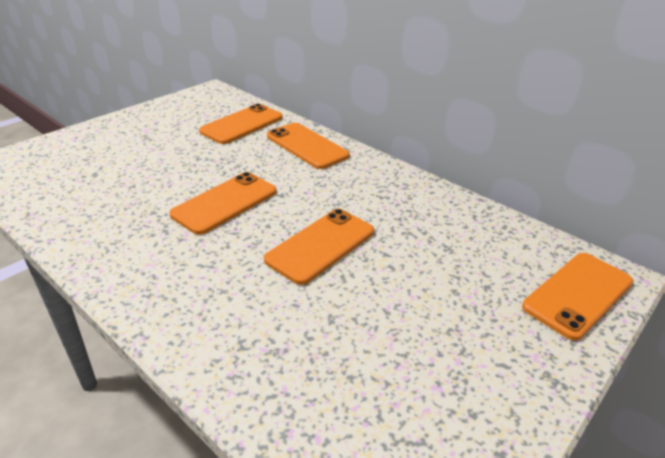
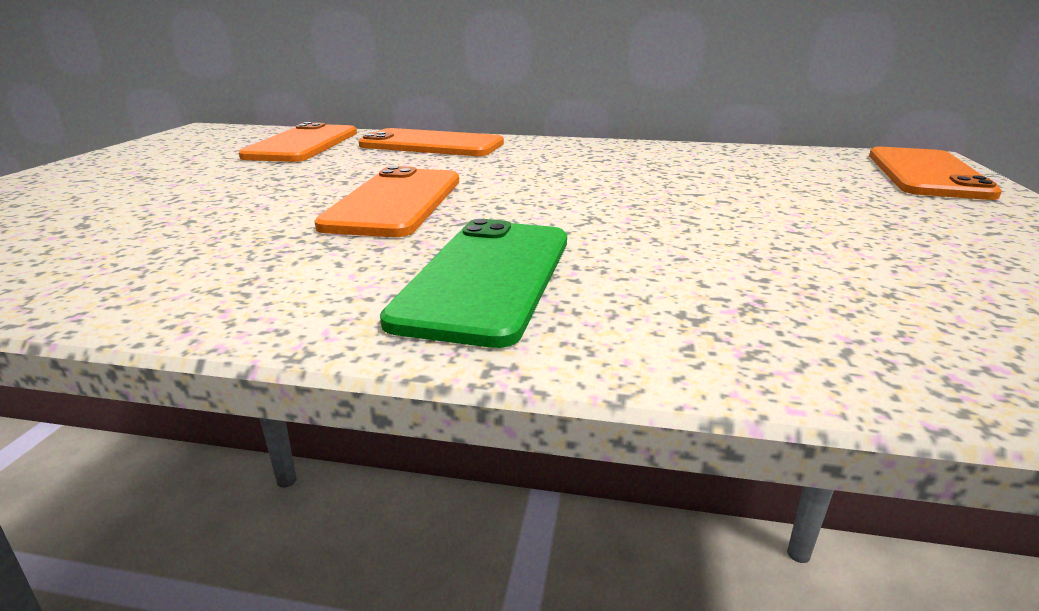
camera: 30 degrees left, 10 degrees down
(196, 281) = (487, 278): none -> green phone
(321, 245) = (606, 204): orange phone -> none

